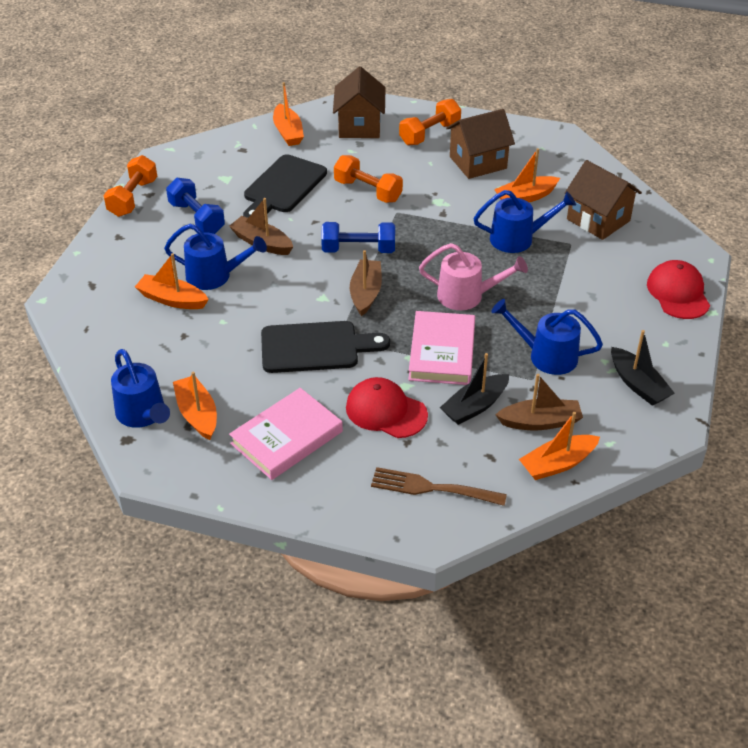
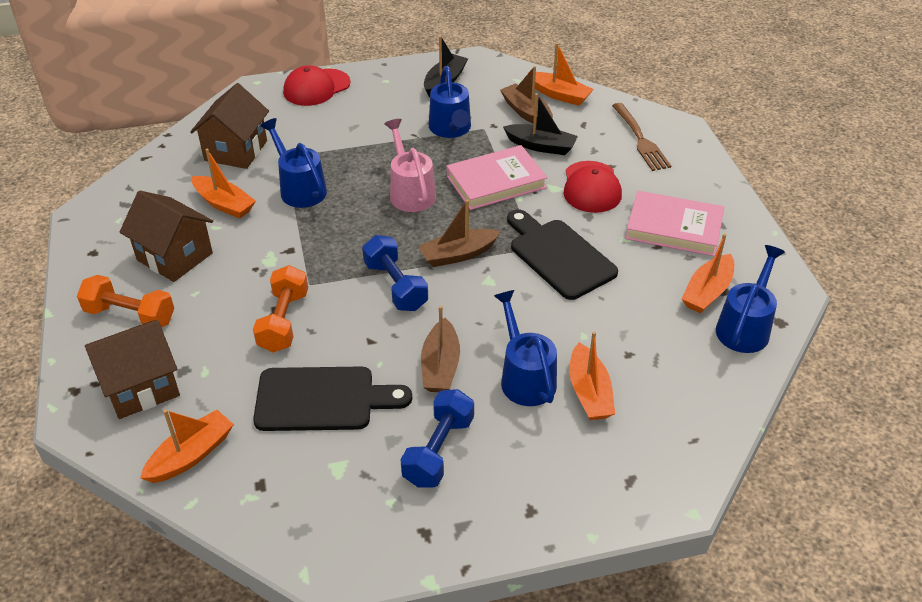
camera: 120 degrees left, 0 degrees up
(133, 198) = (445, 546): orange dumbbell -> none

